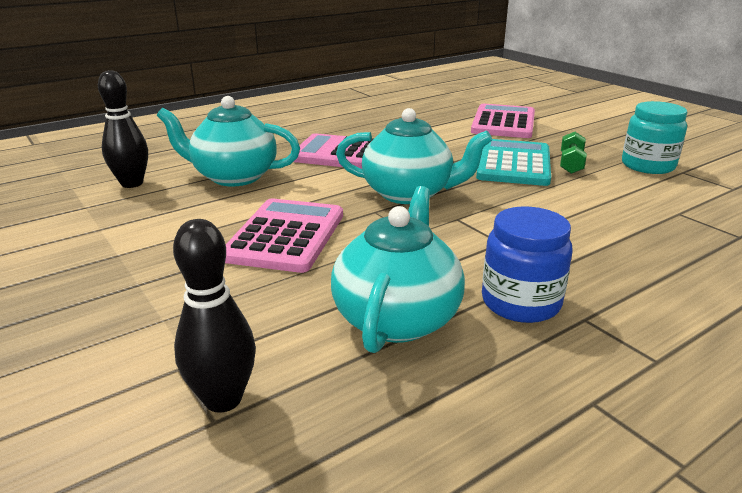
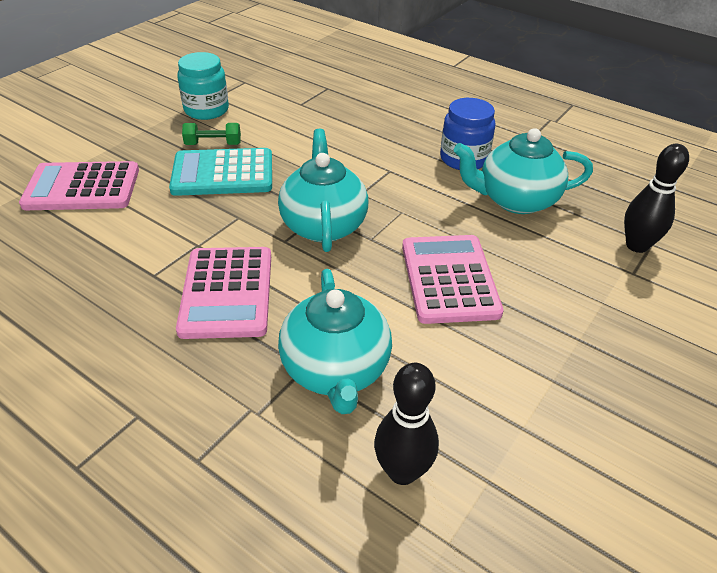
camera: 110 degrees left, 15 degrees up
(285, 236) = (449, 279): pink calculator -> pink calculator turned 90 degrees clockwise

